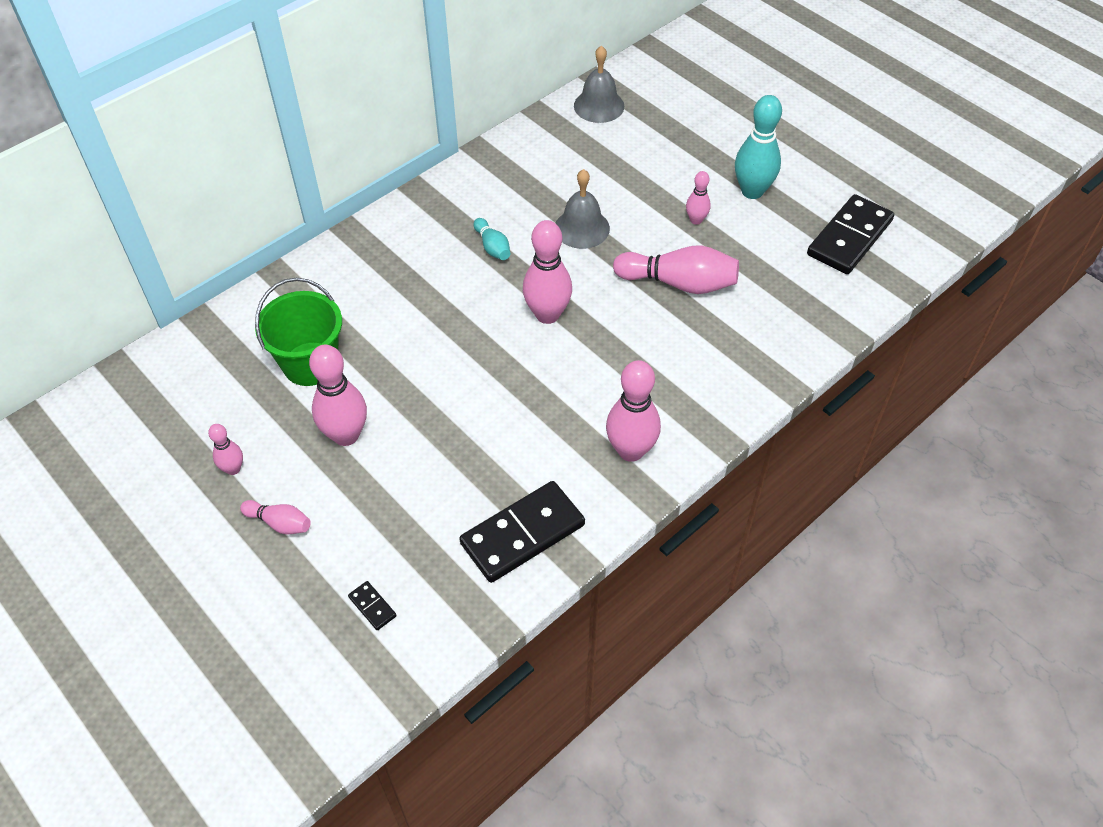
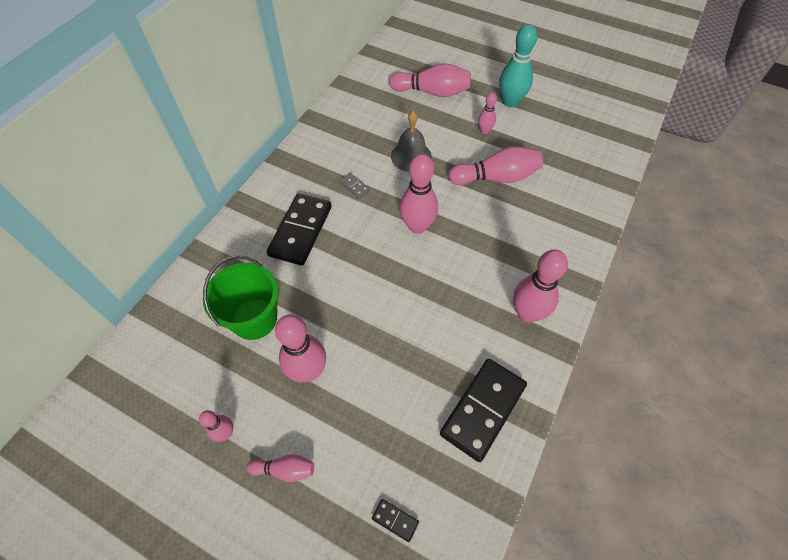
camera: 20 degrees left, 5 degrees up
(492, 247) = (354, 186): turquoise bowling pin -> grey domino
(599, 106) = (381, 69): grey bell -> none
(652, 153) = (432, 92): none -> pink bowling pin
(849, 238) = (587, 117): black domino -> black domino (301, 231)

